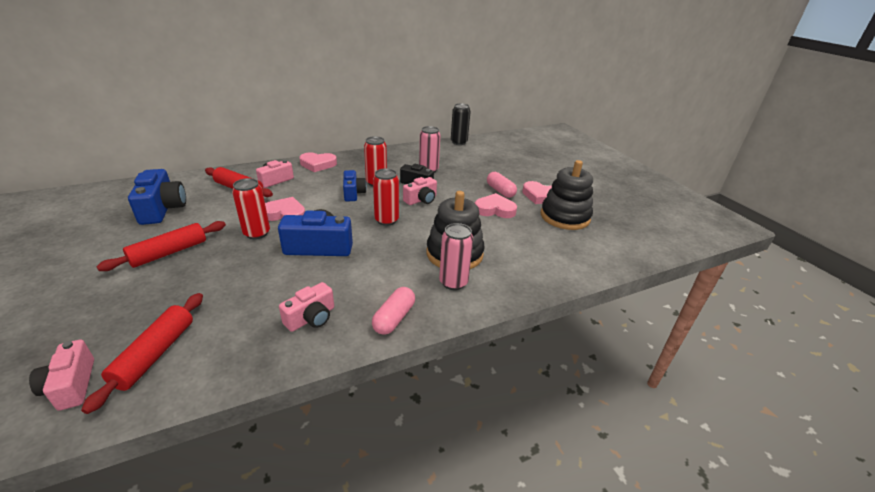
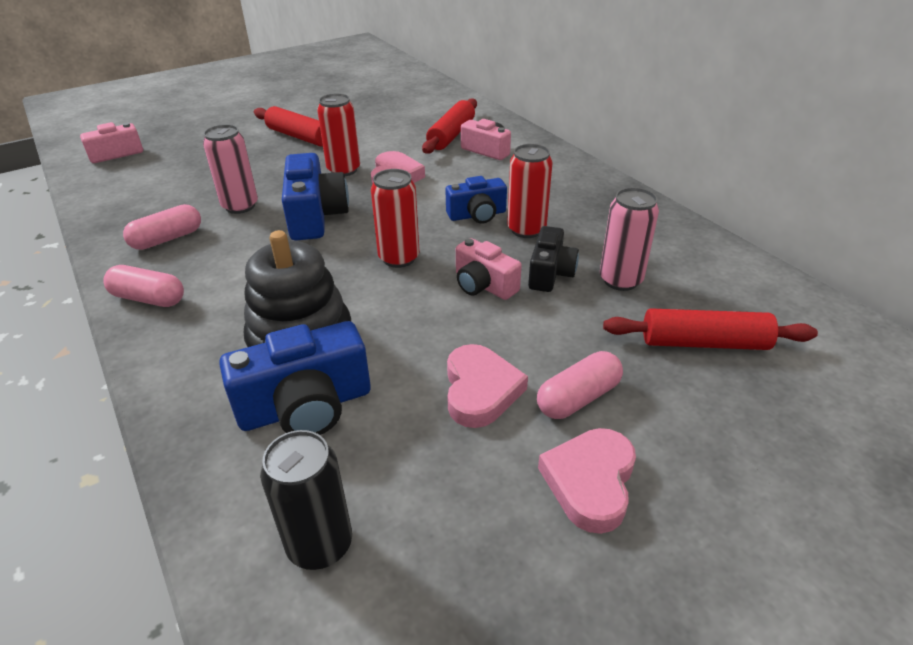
camera: 85 degrees right, 5 degrees up
(155, 354) = (140, 173): red rolling pin -> red rolling pin (704, 342)
(162, 209) = (387, 110): blue camera -> blue camera (306, 406)
(311, 318) = (167, 239): pink camera -> pink capsule
(318, 164) = (561, 169): pink heart -> none
(453, 282) = (219, 346): pink can -> pink can (240, 206)
(459, 142) = (821, 311): black can -> black can (320, 545)
(565, 217) = (487, 535): black stacking toy -> none

